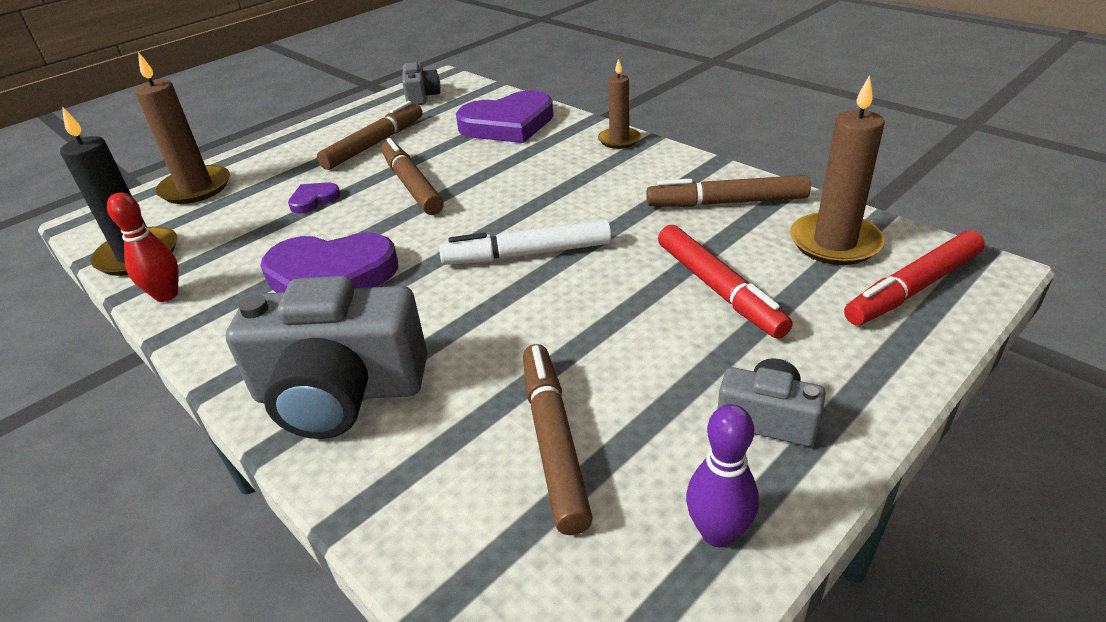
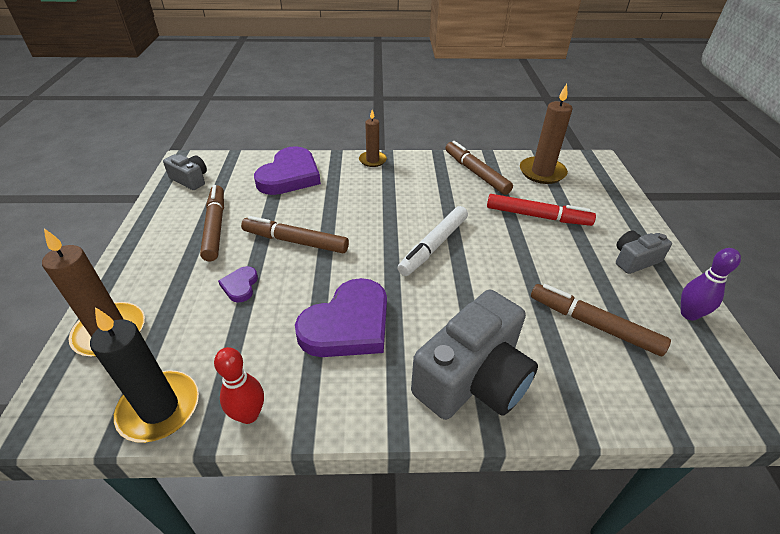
camera: 50 degrees left, 5 degrees up
(726, 203) = (476, 173): brown marker -> brown marker turned 105 degrees clockwise
(913, 288) = (593, 179): red marker -> none

